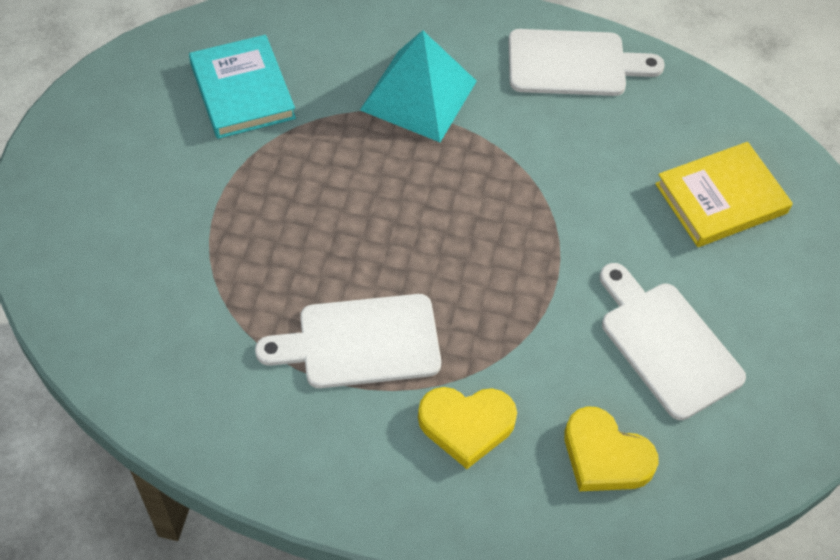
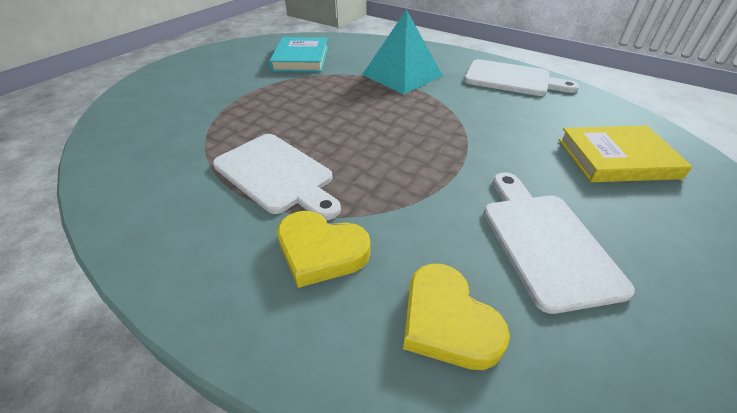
camera: 25 degrees right, 15 degrees down
(361, 342) = (277, 174): white cutting board -> white cutting board turned 150 degrees counterclockwise

